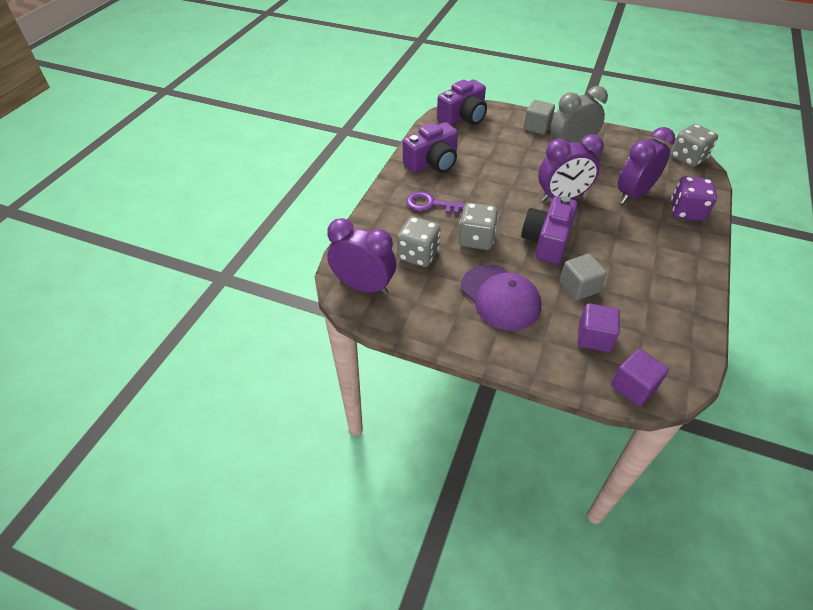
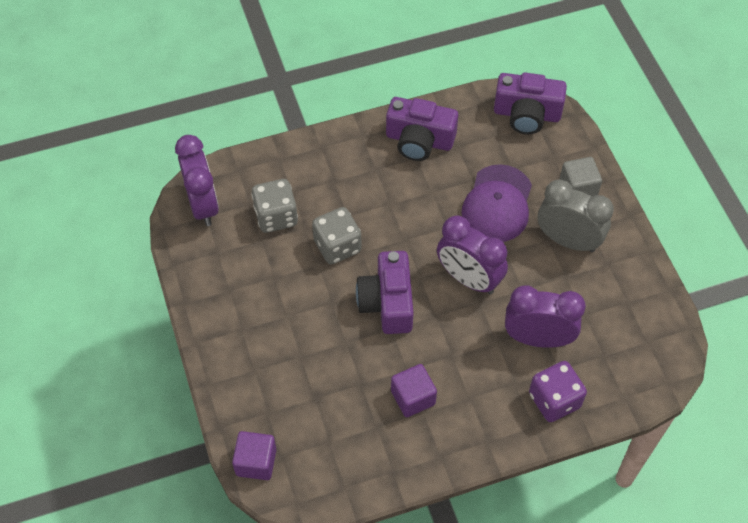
camera: 50 degrees right, 10 degrees up
(431, 204) = (354, 181): purple key -> none
(500, 297) = (277, 309): purple cap -> purple cap (497, 204)
(546, 241) = (387, 302): purple camera -> purple camera turned 75 degrees counterclockwise
(579, 287) = (345, 362): grey cube -> none
(594, 337) = (289, 405): purple cube -> purple cube (413, 398)
(687, 158) = (665, 359): grey dice -> none

